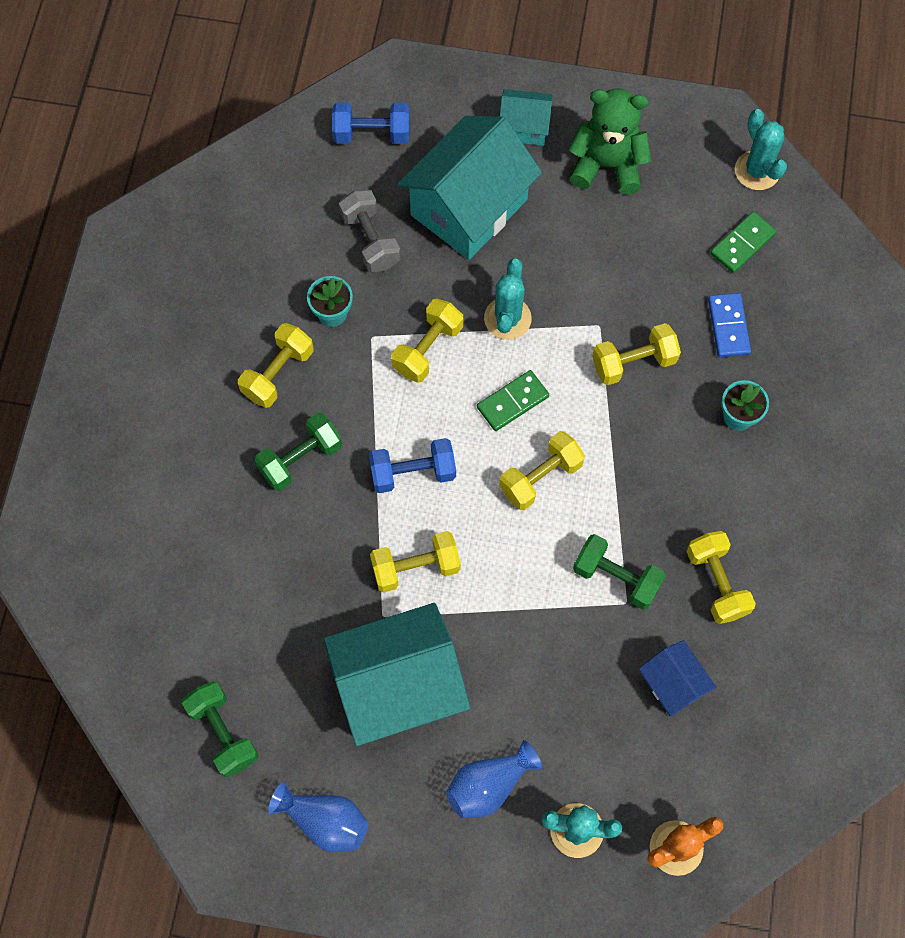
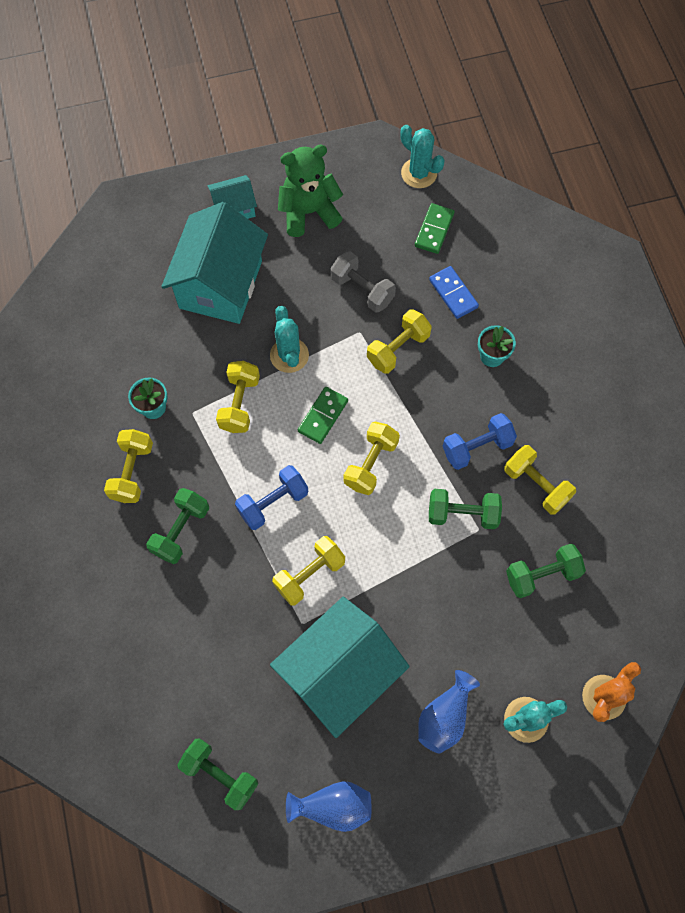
camera: 25 degrees left, 0 degrees up
(370, 240) = (157, 340): grey dumbbell -> grey dumbbell (362, 290)
(372, 134) = (120, 259): blue dumbbell -> blue dumbbell (477, 447)
(673, 684) = (541, 575): blue house -> green dumbbell

